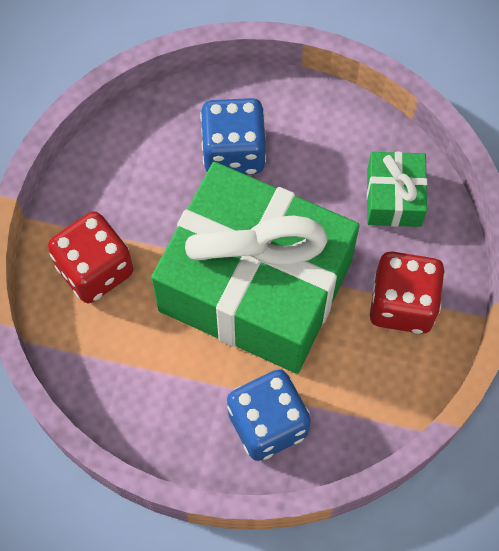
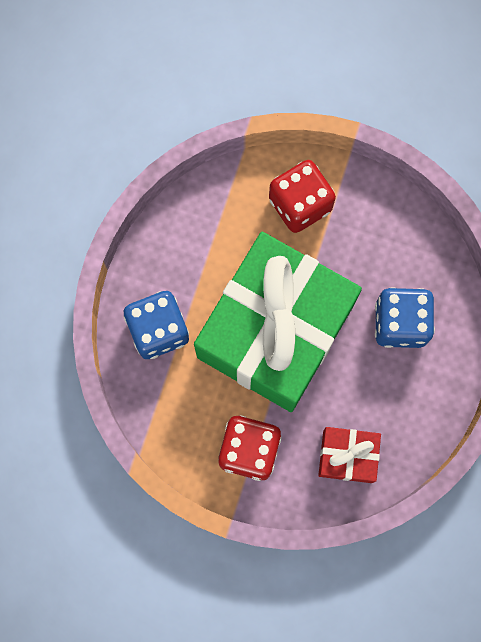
camera: 95 degrees right, 10 degrees up
(394, 197) = (347, 456): green gift -> red gift

